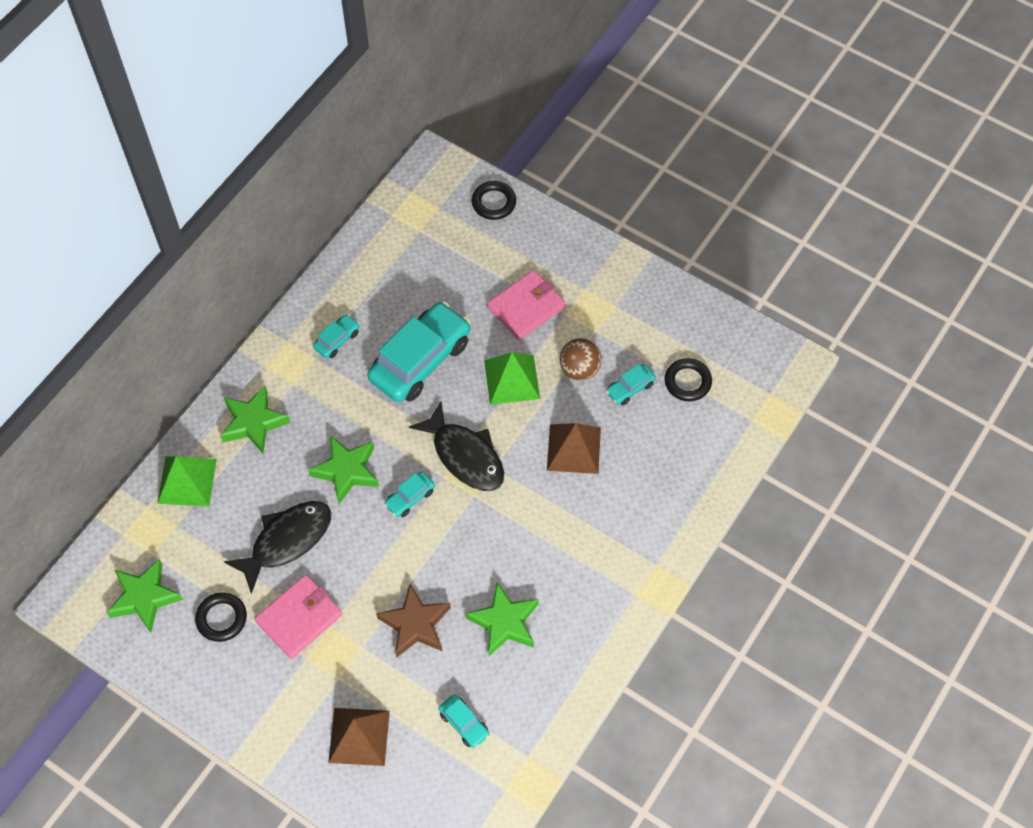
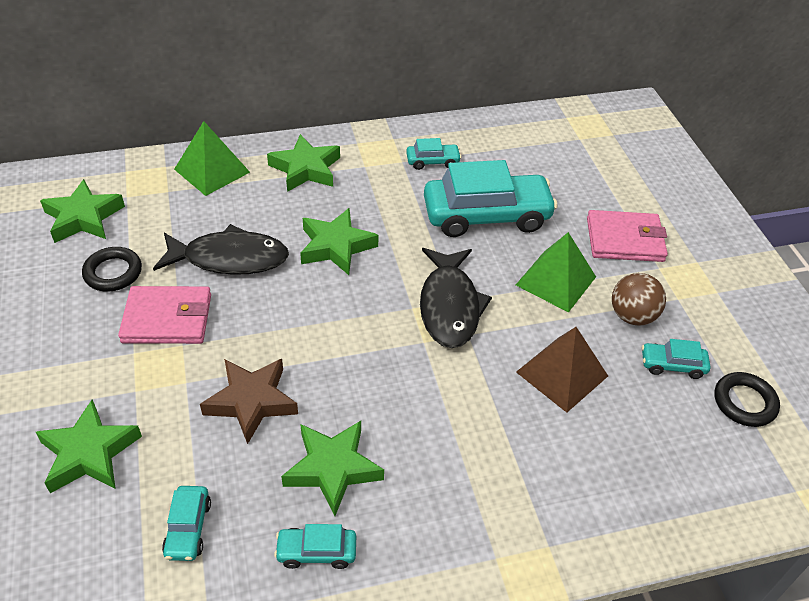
camera: 40 degrees right, 15 degrees down
(359, 736) = (89, 453): brown pyramid -> green star
(410, 498) = (365, 302): turquoise car -> turquoise car (316, 552)
(494, 203) = (666, 157): black ring -> none

